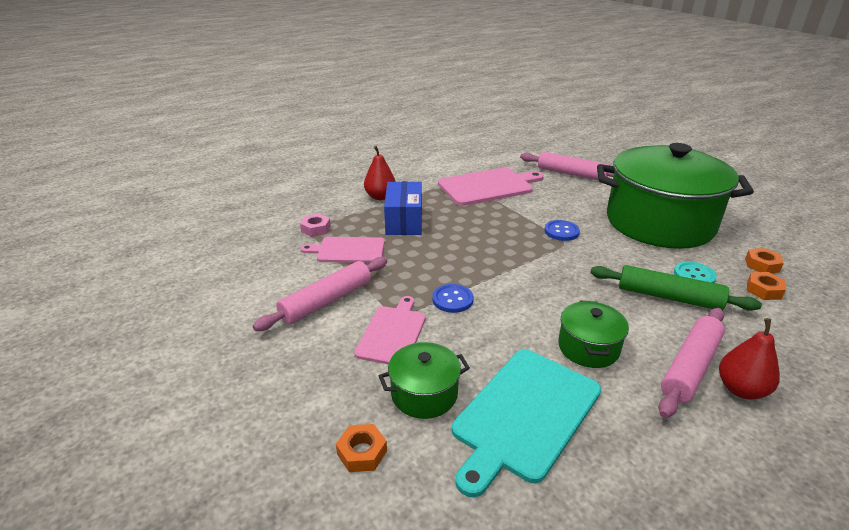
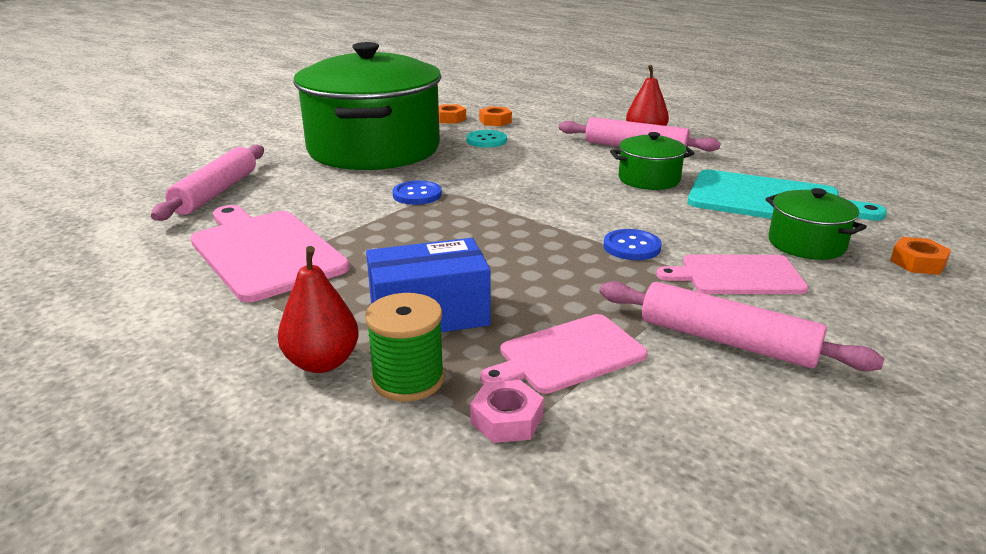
camera: 105 degrees left, 5 degrees down
(348, 250) = (567, 355): pink cutting board -> pink cutting board turned 75 degrees clockwise
(356, 212) = (408, 379): none -> green spool
(668, 297) = (534, 150): green rolling pin -> none

